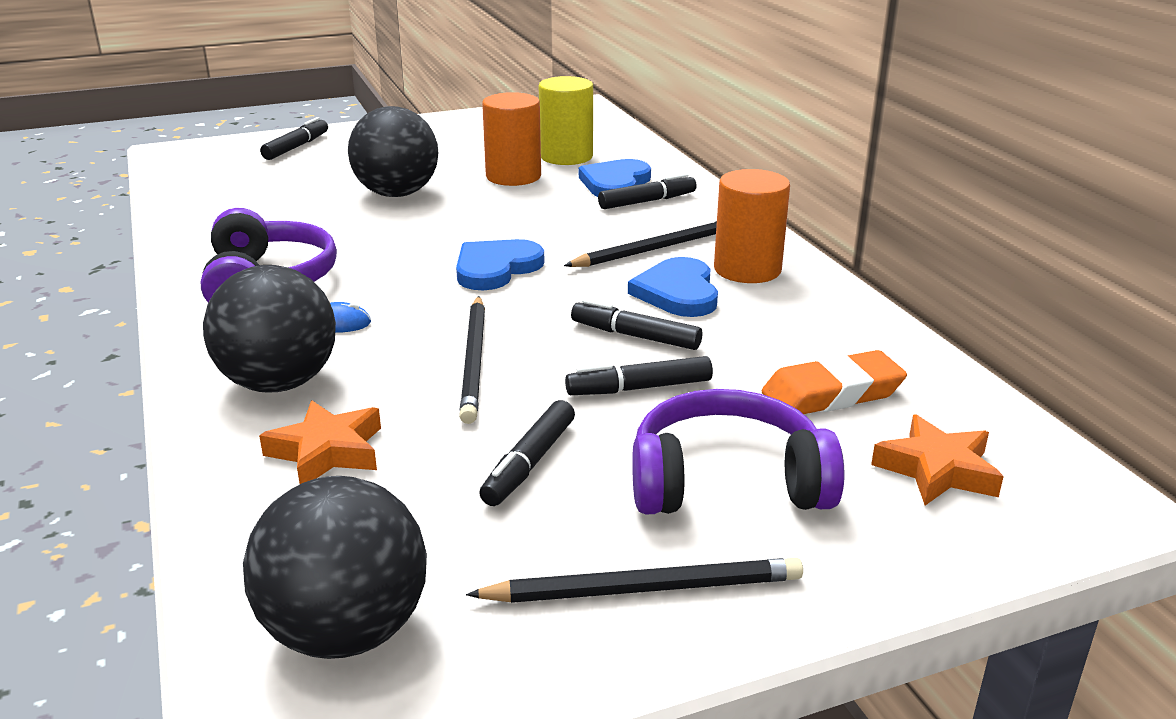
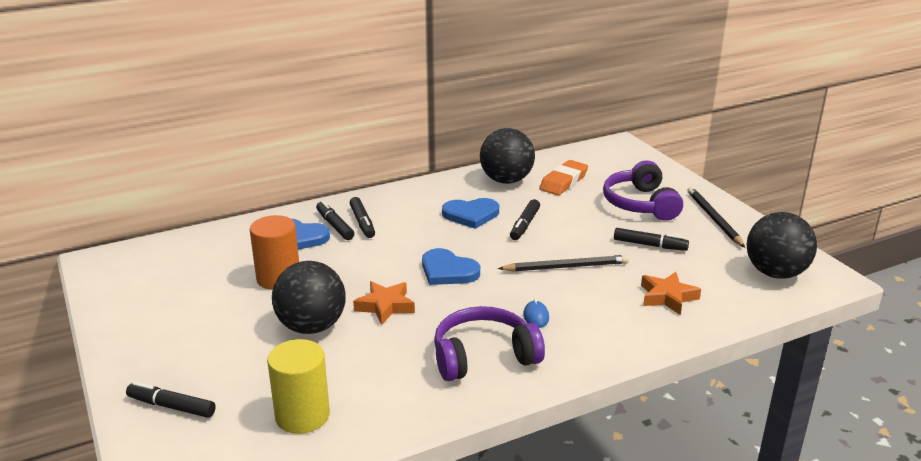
camera: 95 degrees left, 0 degrees up
(279, 383) = (612, 324): black ball -> black ball (506, 180)
(566, 156) = (236, 259): yellow cylinder -> yellow cylinder (302, 416)
(639, 388) = (576, 223): black marker -> black marker (362, 223)
(655, 249) = (413, 222): black pencil -> none
(747, 269) = (438, 196): orange cylinder -> none
(832, 393) = (563, 182): orange eraser -> orange eraser turned 60 degrees clockwise
(937, 470) = (612, 167): orange star -> orange star (385, 306)

